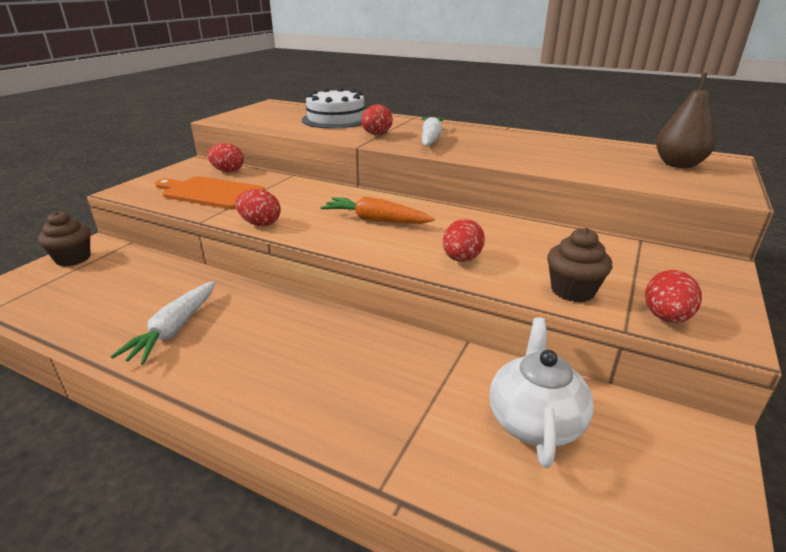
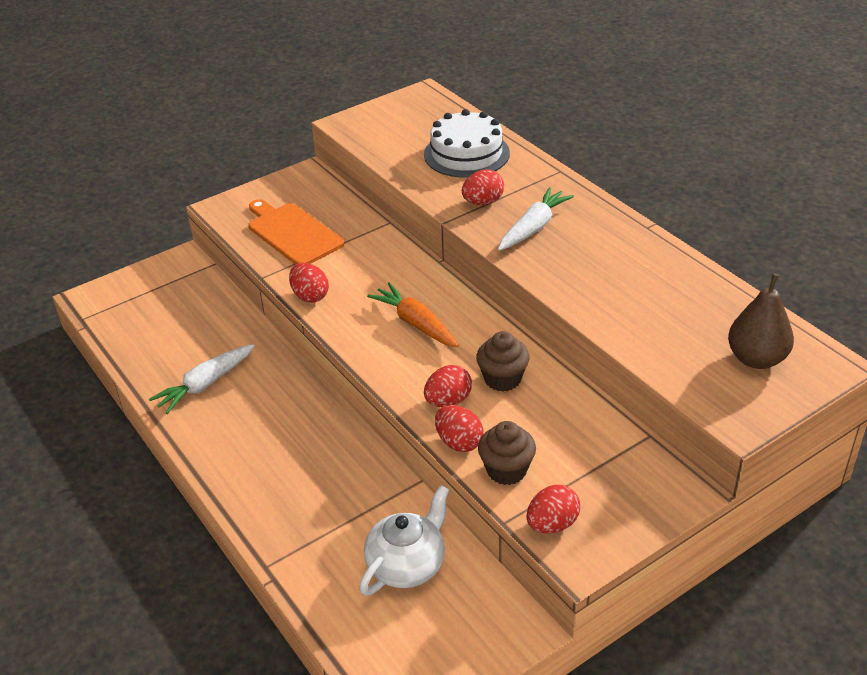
camera: 30 degrees right, 10 degrees up
(73, 258) = (161, 272): brown cupcake -> brown cupcake (502, 379)
(227, 171) = (328, 197): red egg -> red egg (459, 442)

